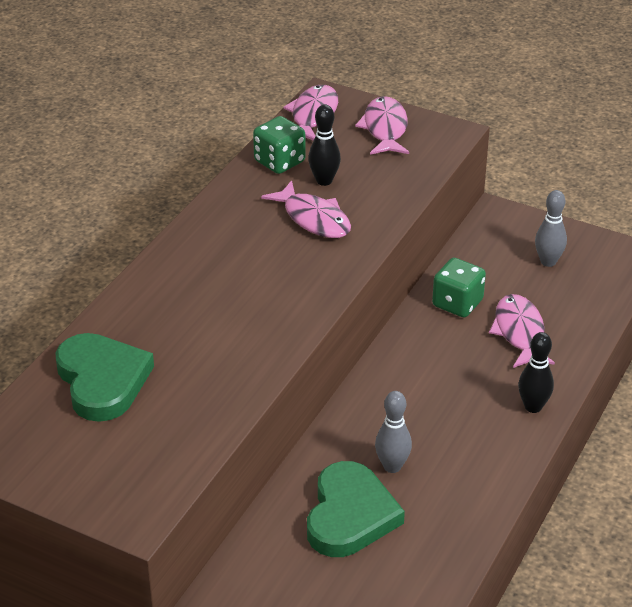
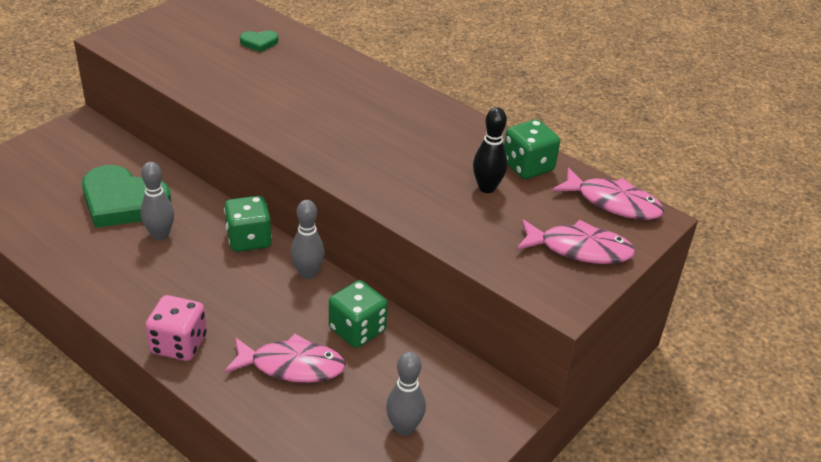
camera: 100 degrees right, 0 degrees up
(102, 380) = (259, 43): green heart -> green heart, size x0.44
(314, 219) = (424, 170): pink fish -> none
(369, 399) = (249, 239): none -> green dice
(399, 347) = (308, 273): none -> grey bowling pin
(533, 407) = (179, 344): black bowling pin -> pink dice

